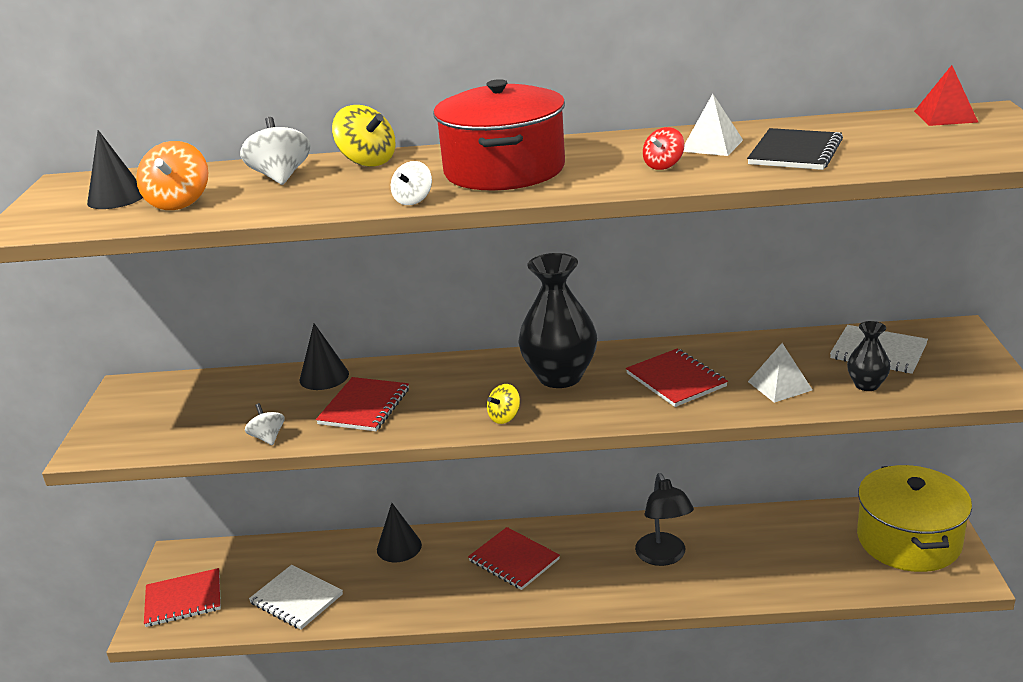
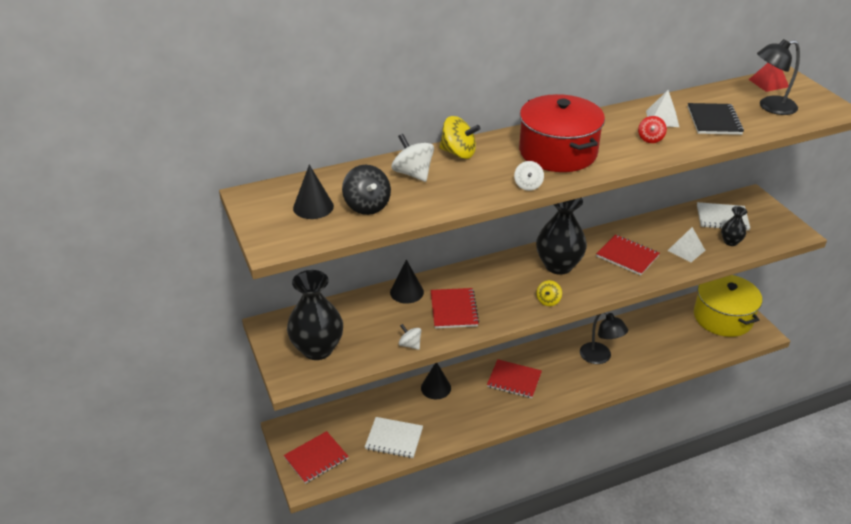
camera: 25 degrees left, 10 degrees up
(152, 422) = (317, 349): none -> black vase
(179, 202) = (367, 206): orange spinning top -> black spinning top
(915, 143) = (770, 107): none -> black lamp

